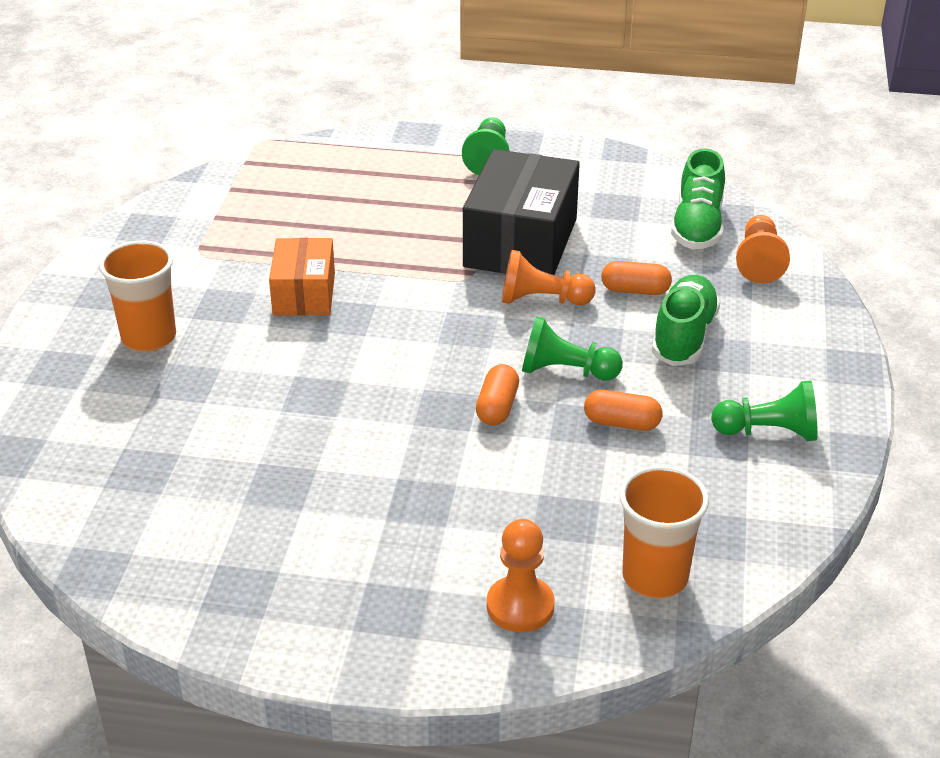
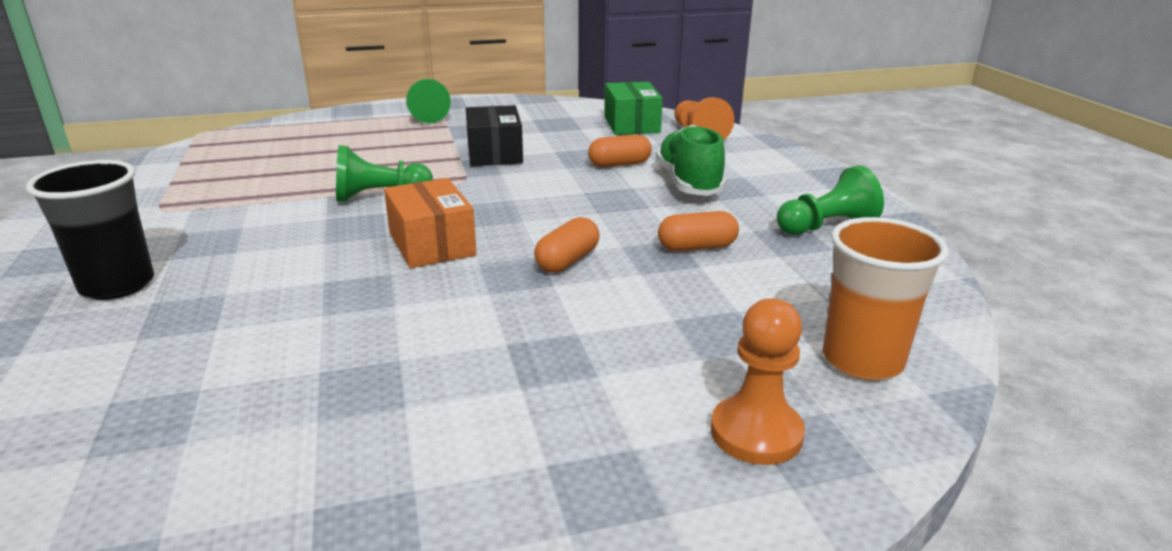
camera: 25 degrees left, 10 degrees down
(149, 337) = (117, 285): orange cup -> black cup
(304, 294) = (299, 218): orange box -> orange box (432, 244)
(497, 407) = (567, 261): orange capsule -> orange capsule turned 45 degrees clockwise
(521, 242) = (494, 153): black box -> black box, size x0.60
(542, 300) = (544, 183): orange pawn -> none
(565, 371) = (609, 223): green pawn -> green pawn (379, 196)
(697, 226) = (631, 124): green shoe -> green box

